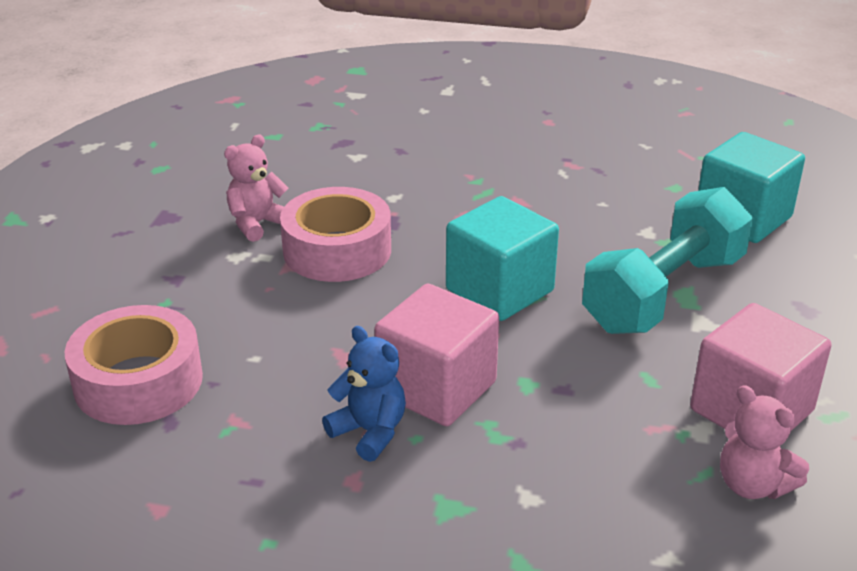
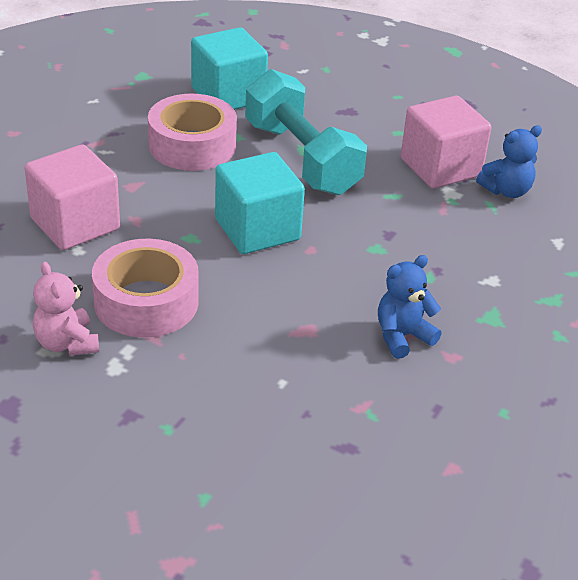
camera: 75 degrees left, 5 degrees up
(138, 381) = (285, 461): pink tape -> pink tape (192, 145)
(436, 388) = (365, 291): pink cube -> pink cube (75, 224)
(752, 485) = (506, 191): pink teddy bear -> blue teddy bear

